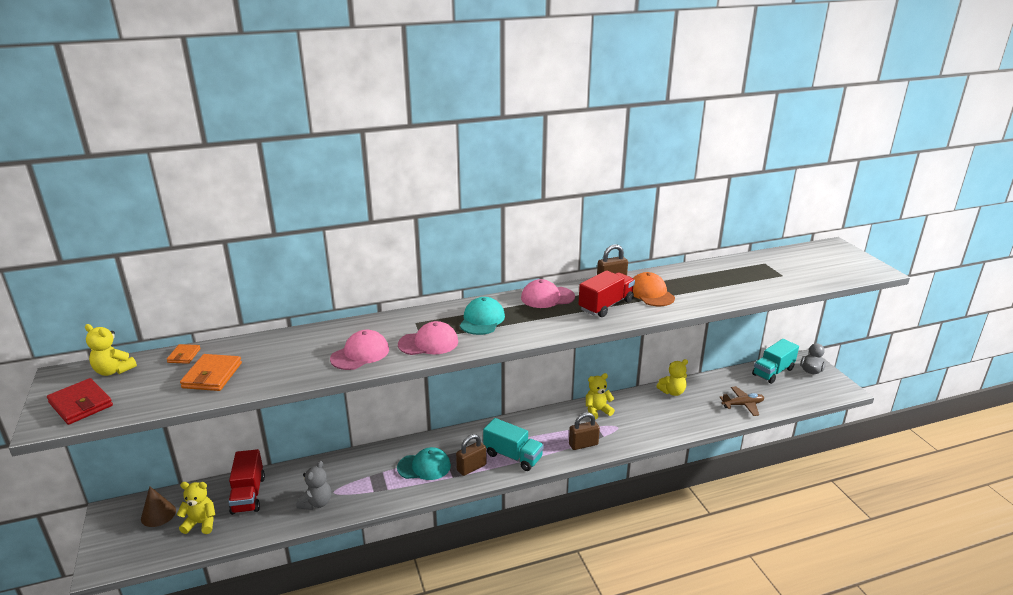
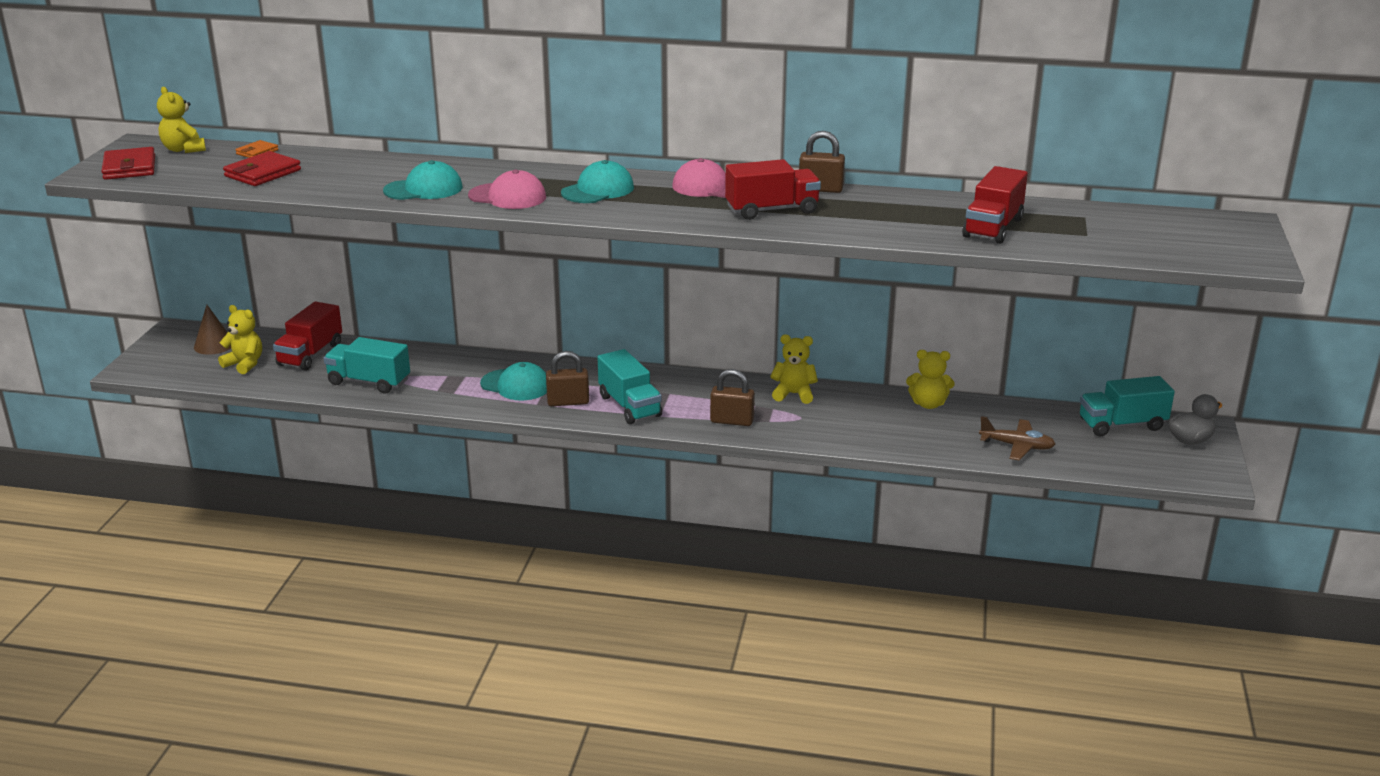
camera: 30 degrees right, 0 degrees up
(212, 375) = (263, 173): orange wallet -> red wallet
(316, 503) = (369, 382): grey teddy bear -> turquoise truck
(360, 354) = (423, 189): pink cap -> turquoise cap
(650, 293) = (853, 212): orange cap -> none
(734, 284) = (993, 228): none -> red truck

